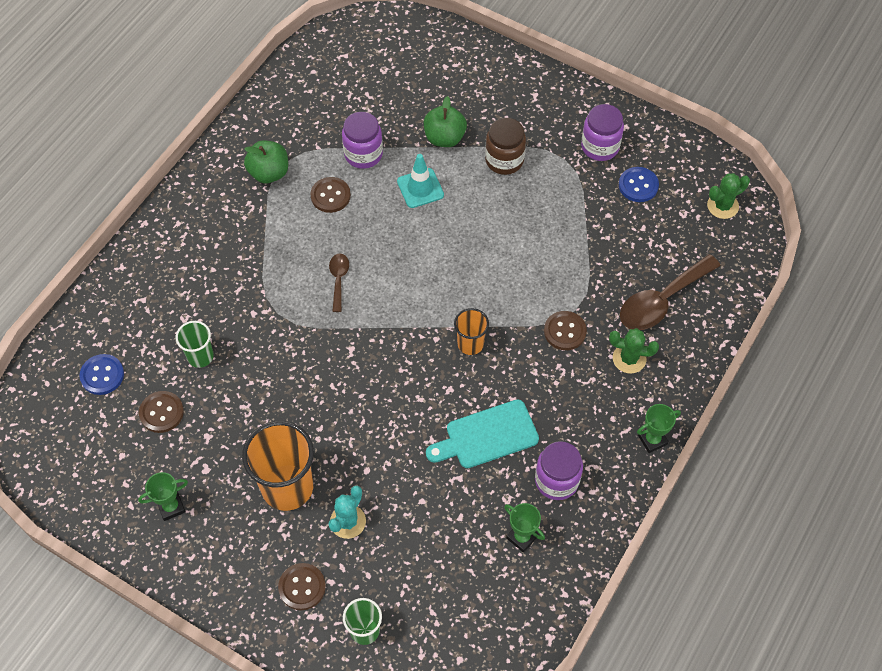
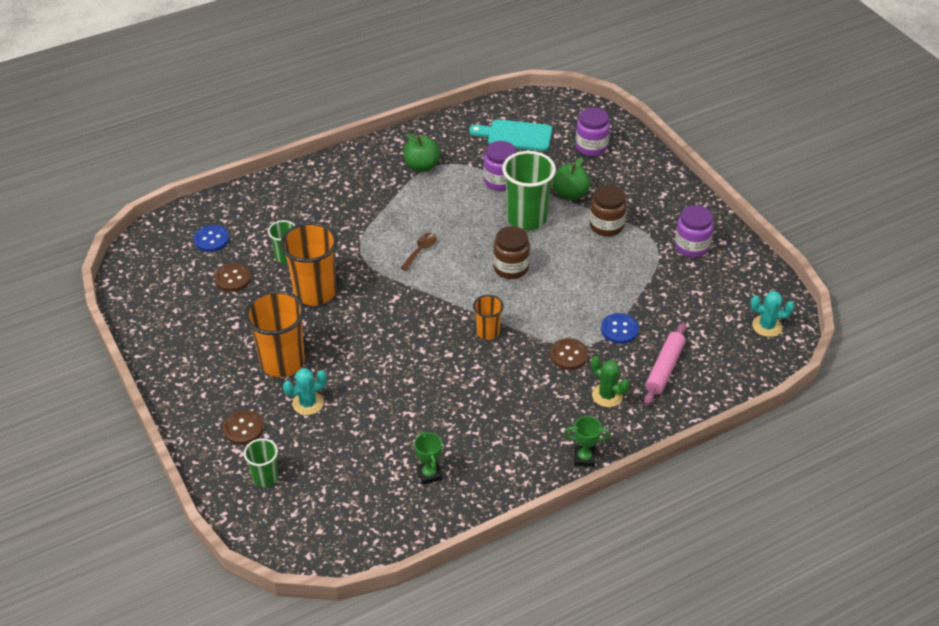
camera: 30 degrees right, 15 degrees down
(171, 507) = (194, 337): green trophy -> none
(262, 385) = (315, 292): none -> orange cup
(330, 196) = (455, 197): brown button -> none
(420, 188) = (526, 218): turquoise traffic cone -> green cup
(443, 256) = (511, 268): none -> brown jar
(487, 436) = (454, 396): turquoise cutting board -> turquoise cutting board (515, 135)
(556, 480) = (485, 450): purple jar -> purple jar (591, 147)
(638, 185) = (704, 284): blue button -> blue button (619, 329)
(661, 301) = (664, 368): brown spoon -> pink rolling pin
(722, 206) = (767, 326): green cactus -> turquoise cactus

